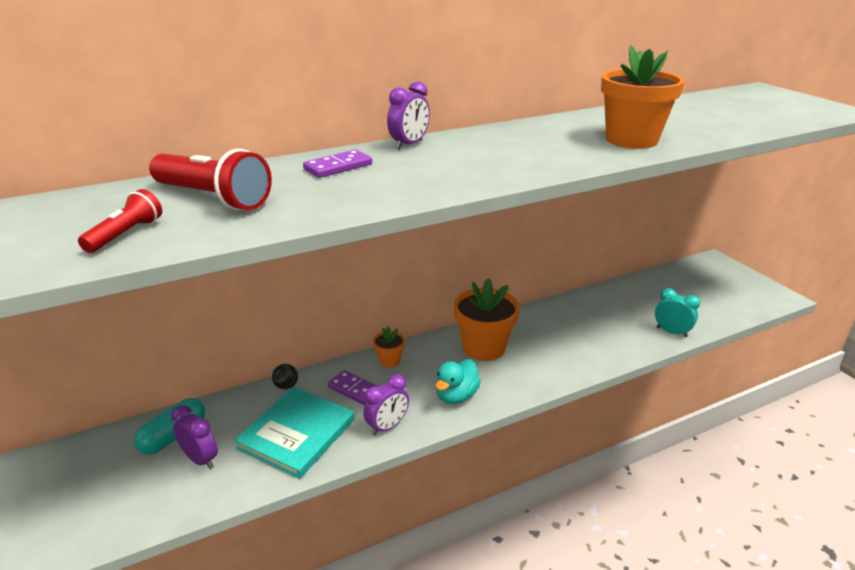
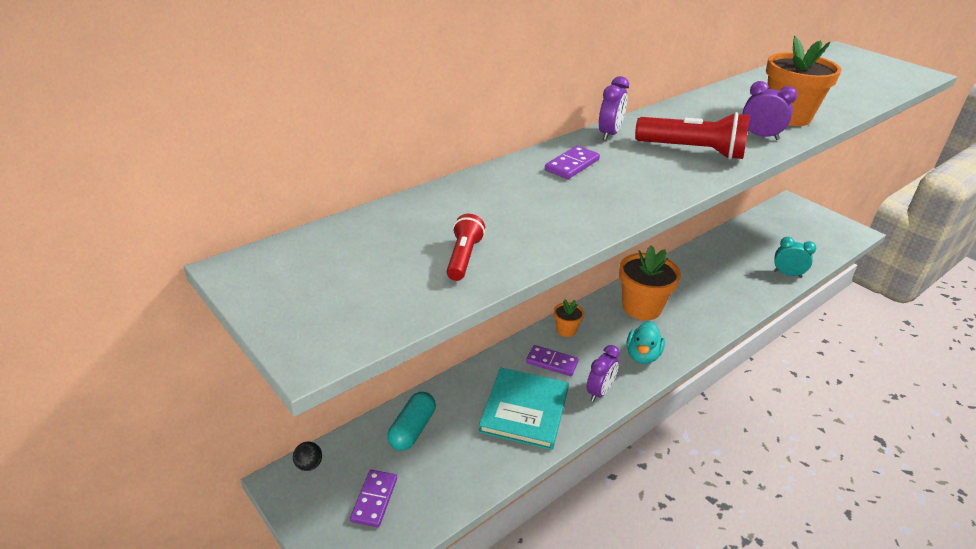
camera: 15 degrees left, 5 degrees up
(91, 499) = (374, 500): none -> purple domino
(200, 459) = (452, 447): purple clock -> purple clock (760, 136)
(213, 198) = (498, 210): red flashlight -> red flashlight (693, 151)
(286, 386) = (487, 367): black ball -> black ball (309, 465)

